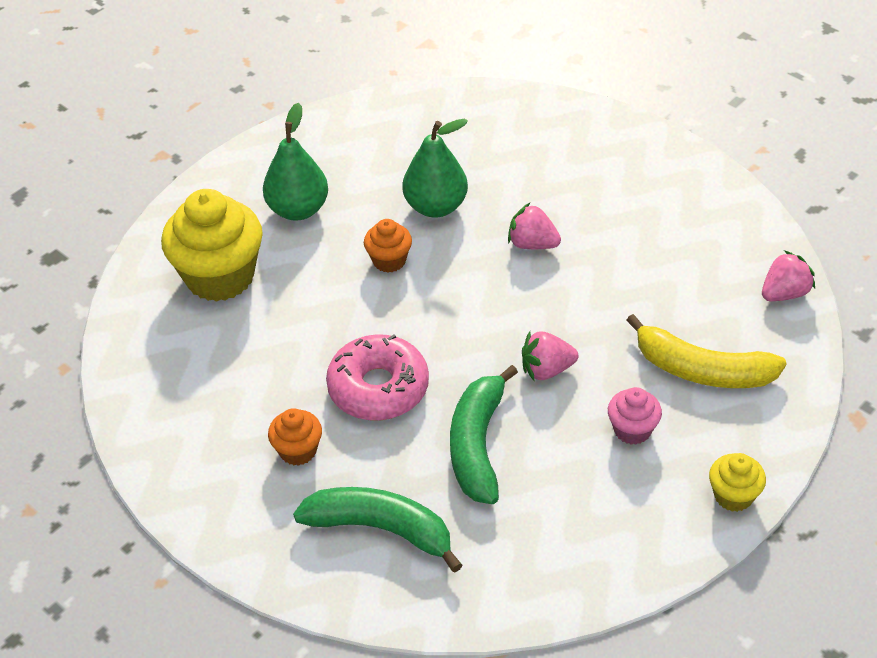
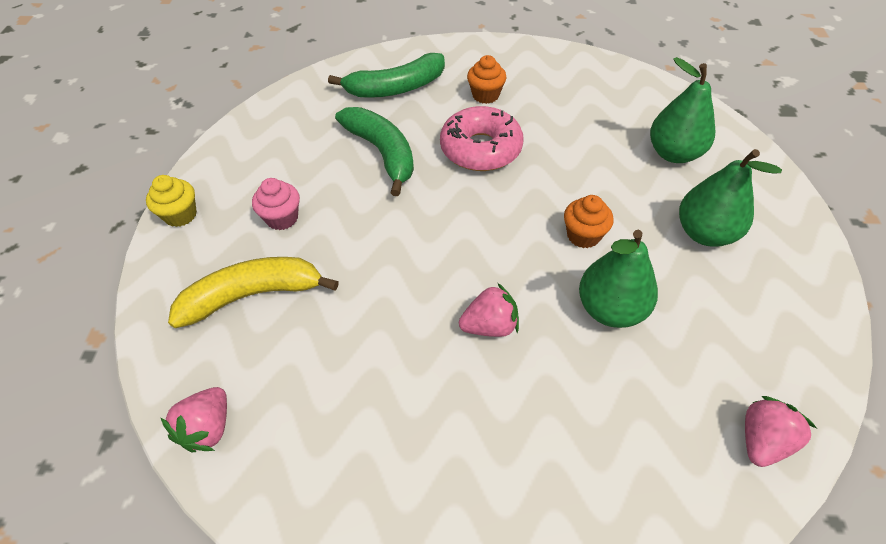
camera: 140 degrees right, 5 degrees up
(220, 276) = (673, 153): yellow cupcake -> green pear
(546, 370) = (379, 224): pink strawberry -> pink strawberry (762, 440)

